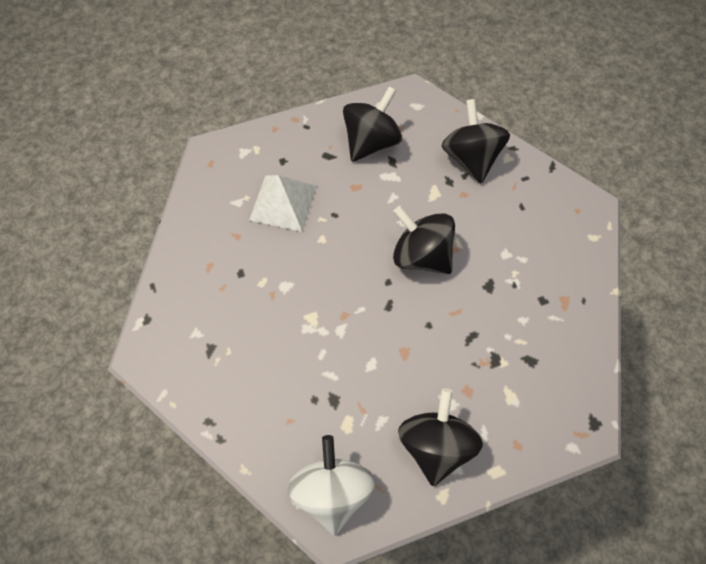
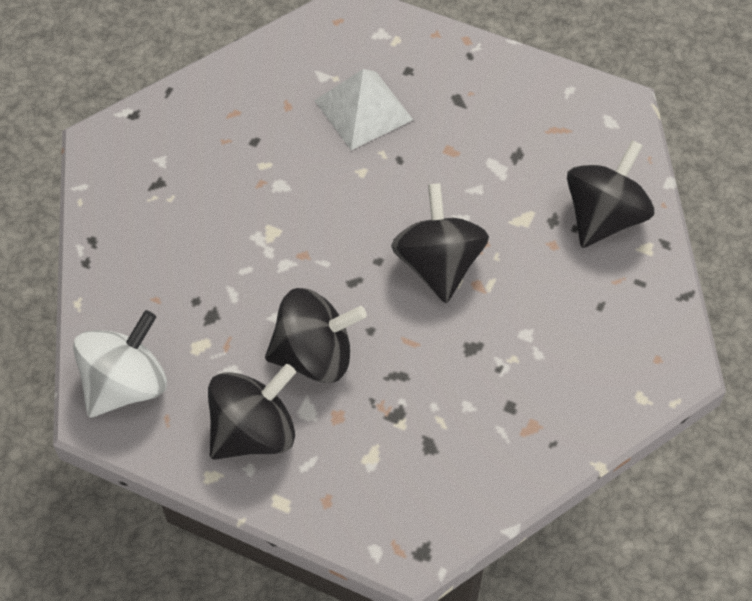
camera: 45 degrees right, 5 degrees down
(371, 142) = (517, 120): black spinning top -> black spinning top (314, 355)

